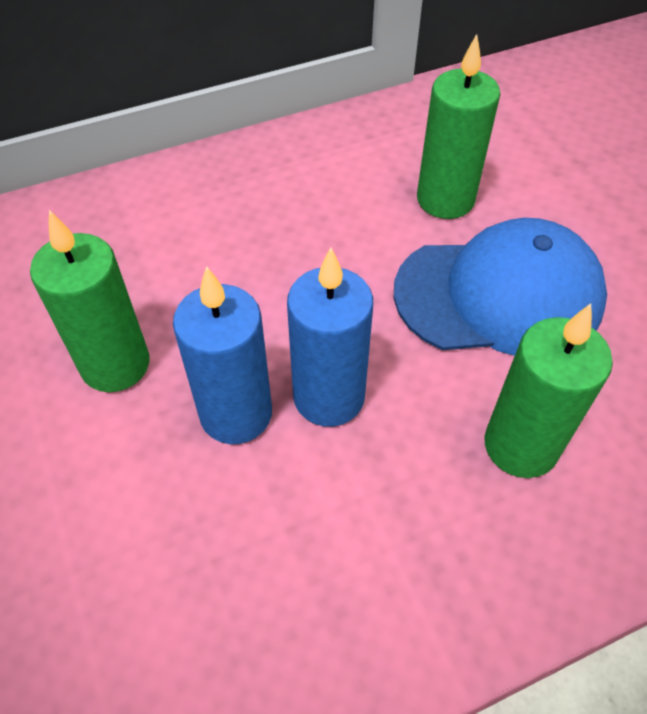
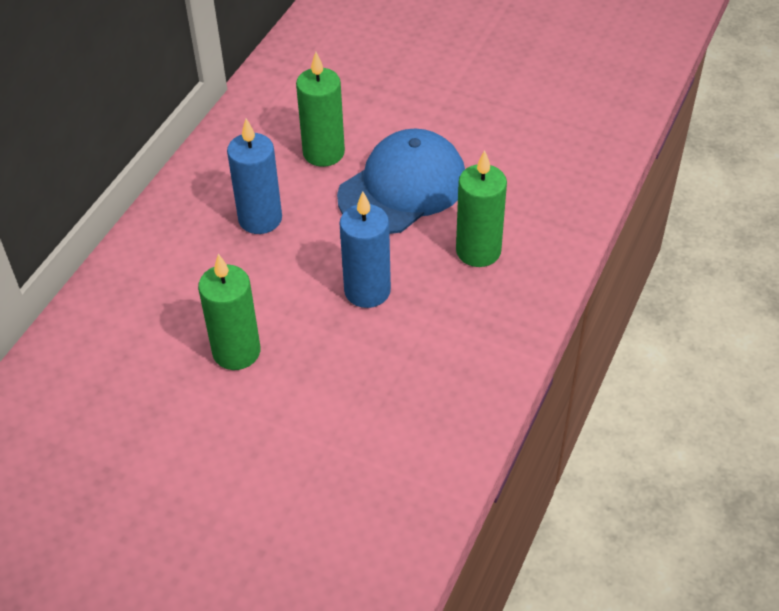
camera: 40 degrees left, 5 degrees down
(236, 414) = (329, 329): blue candle -> blue candle (260, 219)

